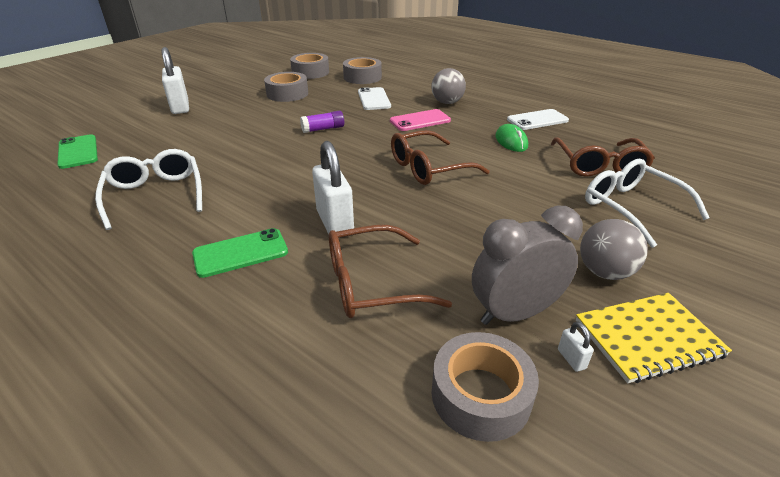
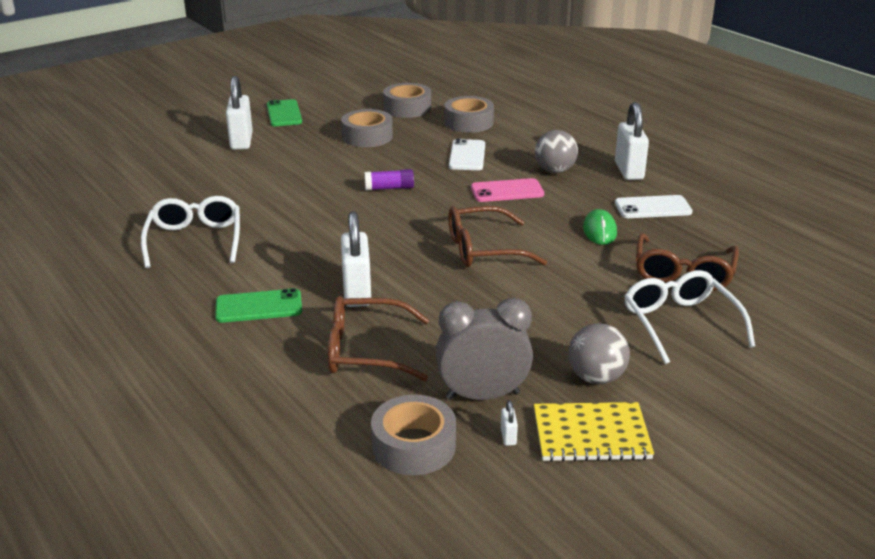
camera: 15 degrees right, 5 degrees down
(78, 152) = (128, 183): green phone -> green phone (284, 114)
(500, 97) = (629, 171): none -> white padlock

